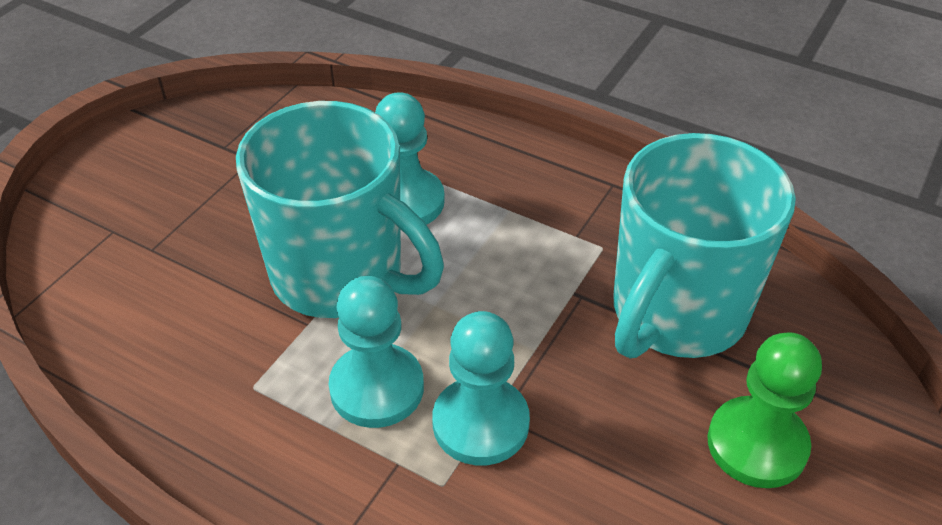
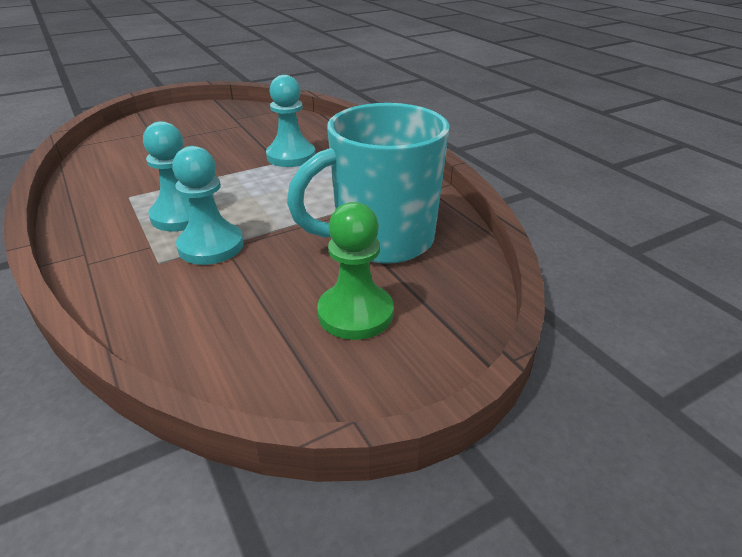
camera: 30 degrees right, 10 degrees down
(341, 276) = (222, 173): turquoise mug -> none

